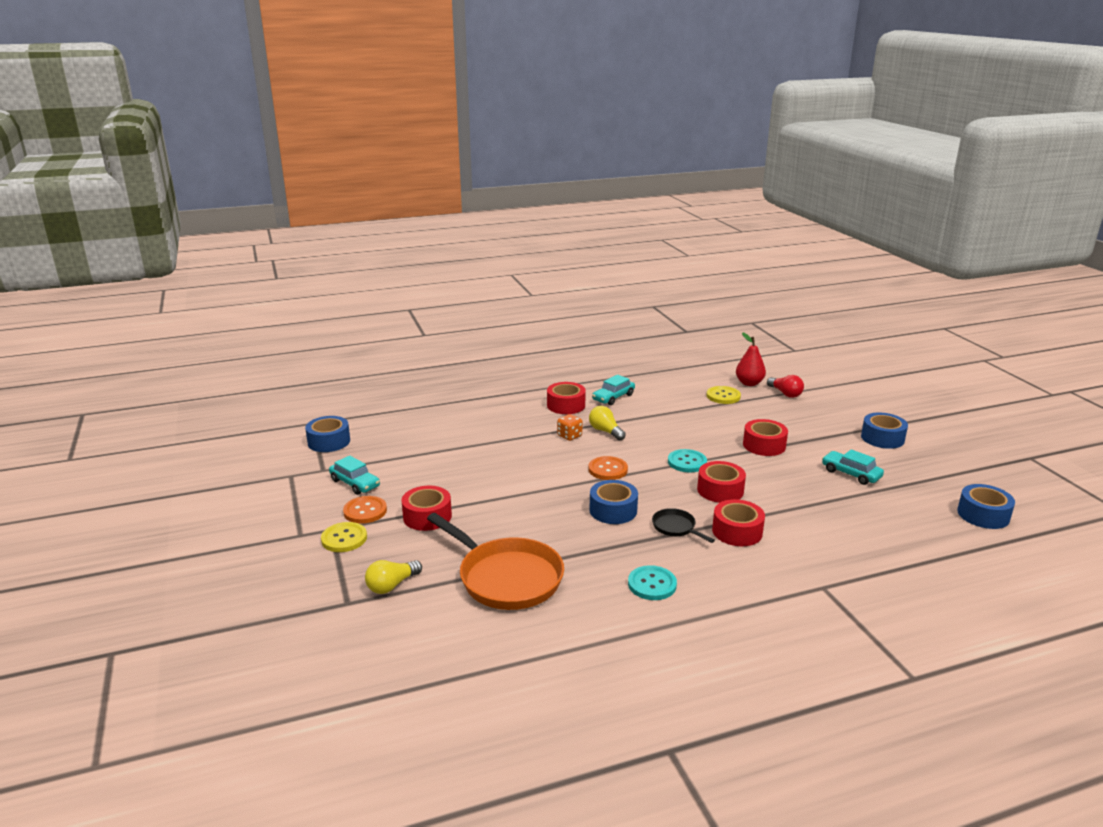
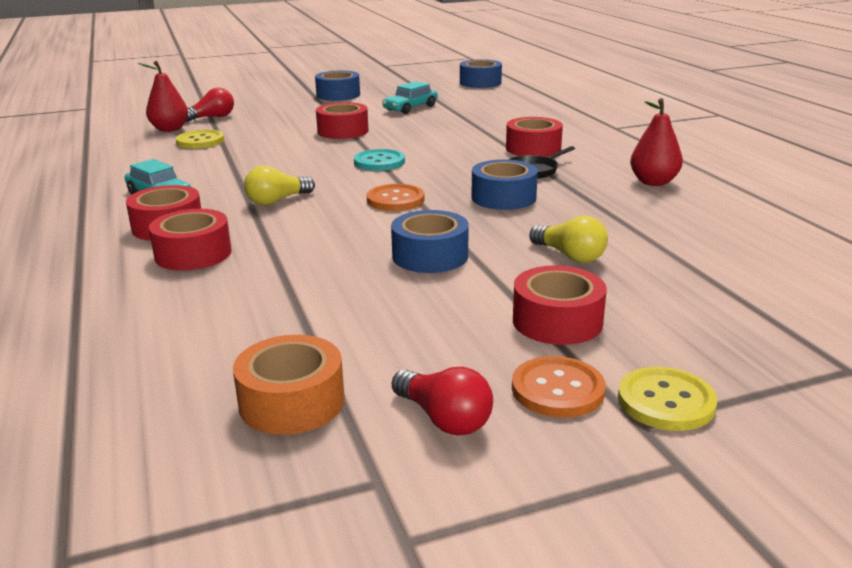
camera: 90 degrees left, 0 degrees up
(329, 442) = (213, 499): blue tape -> blue tape (430, 256)
(355, 483) = (444, 419): turquoise car -> red light bulb
(380, 451) = (292, 402): none -> orange tape
(392, 585) = (772, 334): yellow light bulb -> yellow light bulb (570, 256)
(506, 578) = (692, 253): orange pan -> none
(569, 436) = (284, 223): orange dice -> none
(652, 584) = (653, 182): turquoise button -> red pear
(720, 490) = (447, 151): red tape -> red tape (193, 254)

